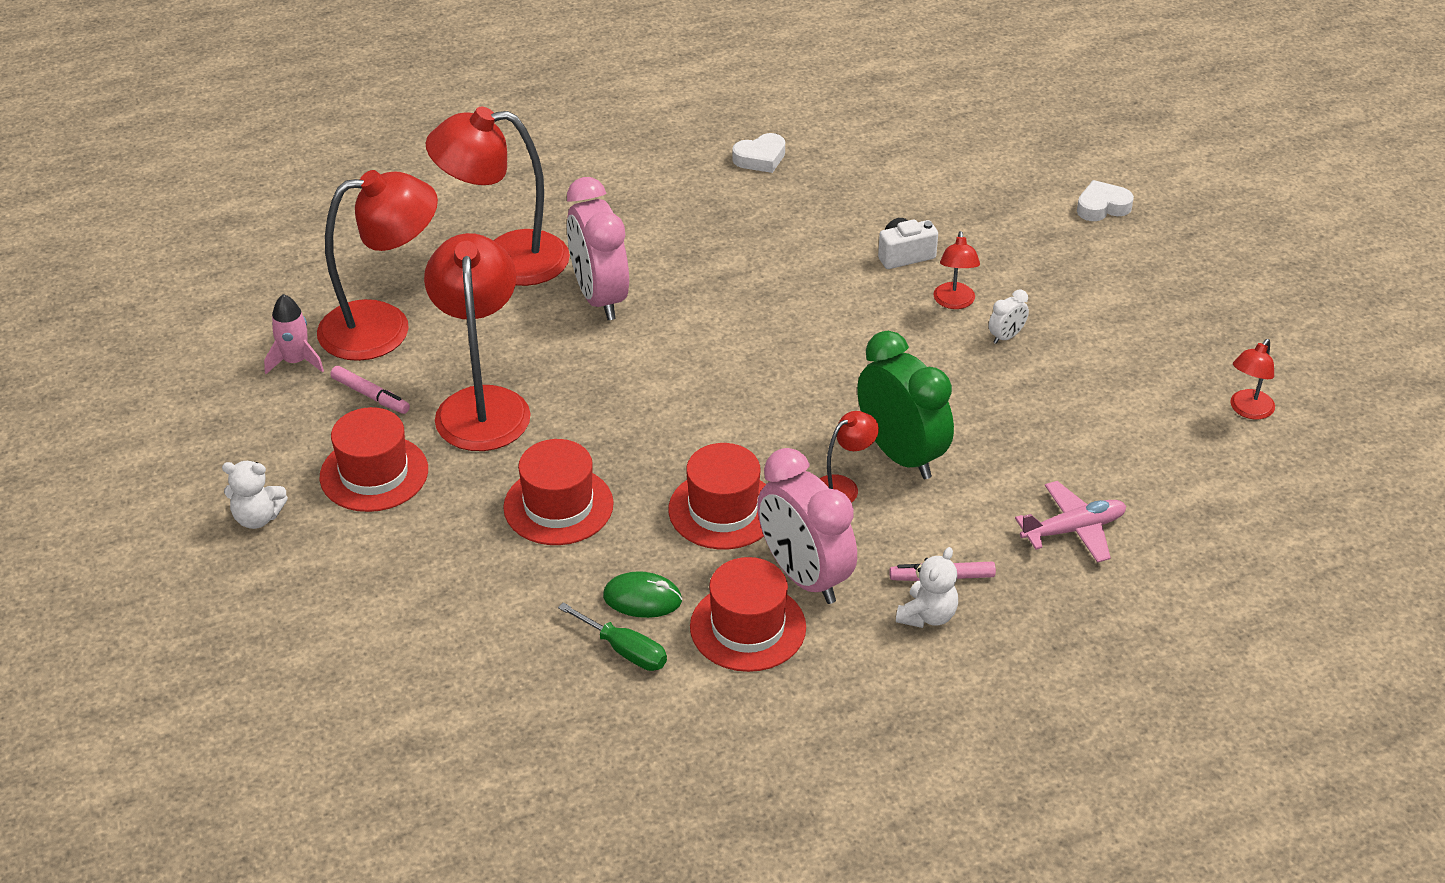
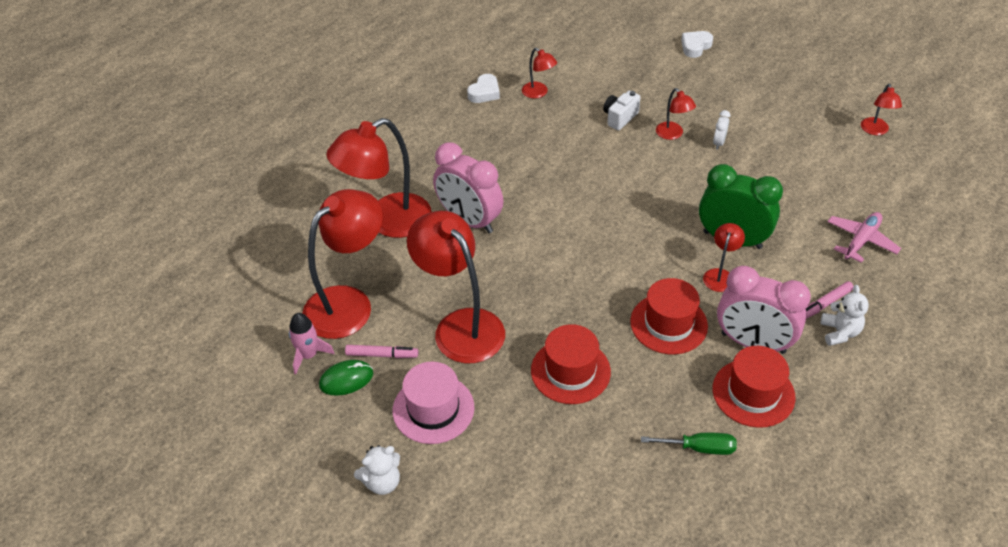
camera: 30 degrees left, 5 degrees up
(374, 473) = (433, 409): red hat -> pink hat
(642, 598) = (677, 407): green mouse -> green mouse (346, 379)
(829, 185) = (538, 93): none -> red lamp

